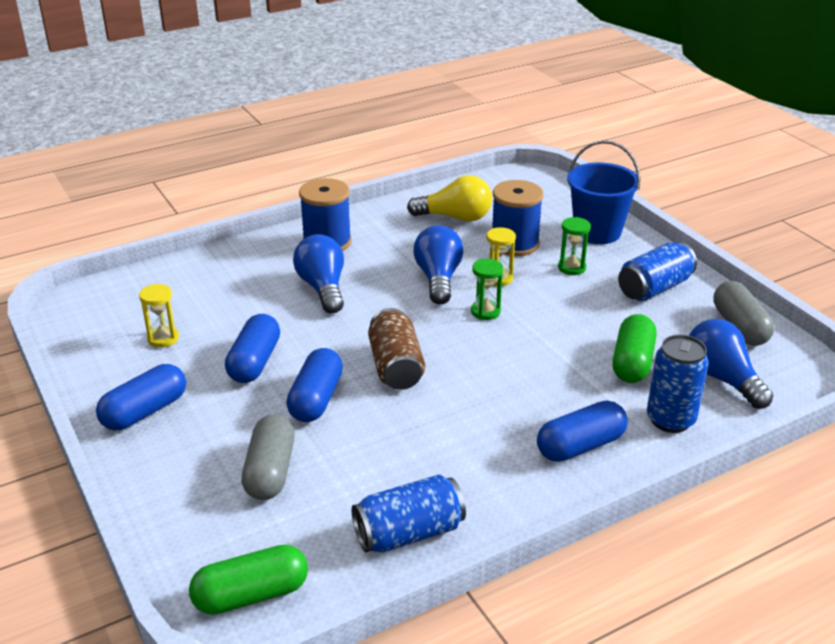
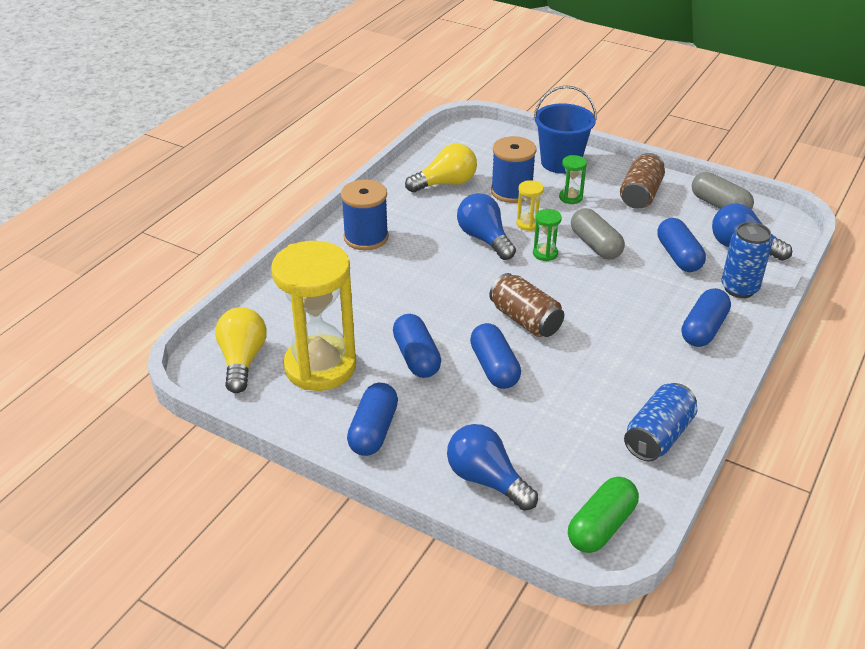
camera: 30 degrees left, 5 degrees up
(107, 309) = (242, 360): none -> yellow light bulb
(163, 338) = (320, 367): yellow hourglass -> yellow hourglass, size x2.49
(270, 471) = (520, 435): grey capsule -> grey capsule (595, 245)
(323, 288) = (404, 277): blue light bulb -> blue light bulb (486, 480)
(632, 362) = (678, 256): green capsule -> blue capsule
(654, 288) = (640, 195): blue can -> brown can

